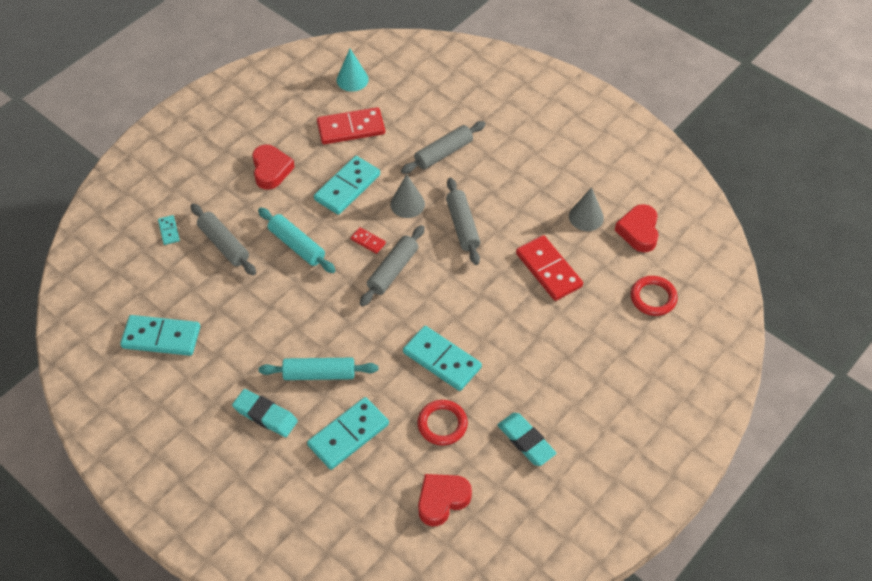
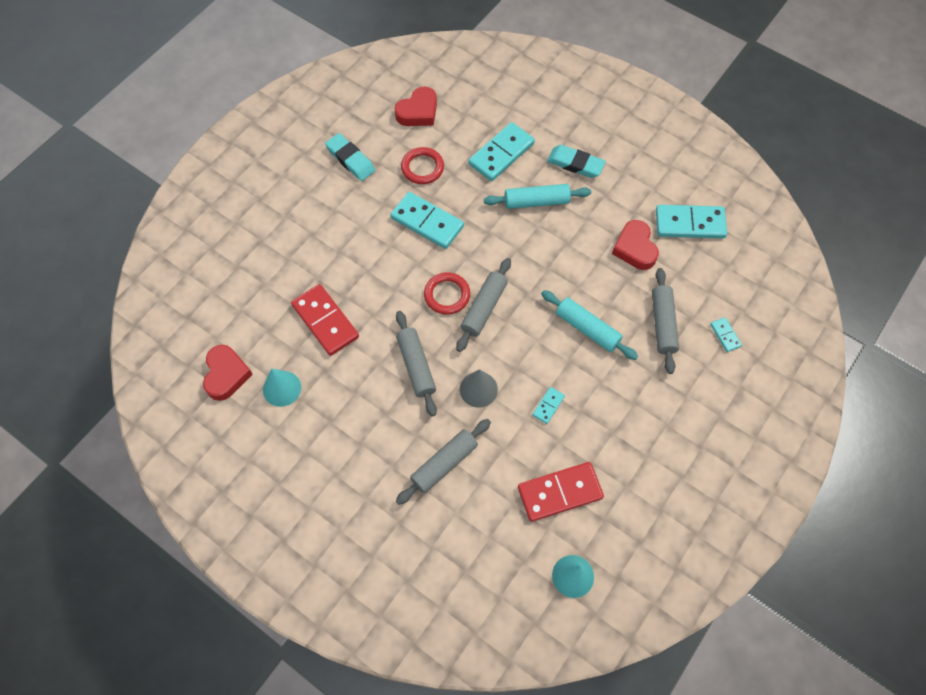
camera: 175 degrees right, 10 degrees up
(224, 244) = (663, 324): grey rolling pin -> grey rolling pin turned 45 degrees clockwise
(271, 170) = (639, 422): red heart -> red heart (635, 248)
(347, 187) = (548, 406): turquoise domino -> turquoise domino, size x0.47
(368, 241) = (514, 339): red domino -> none
(586, 217) = (282, 388): grey cone -> turquoise cone
(653, 298) = (222, 299): red ring -> red ring (447, 295)

